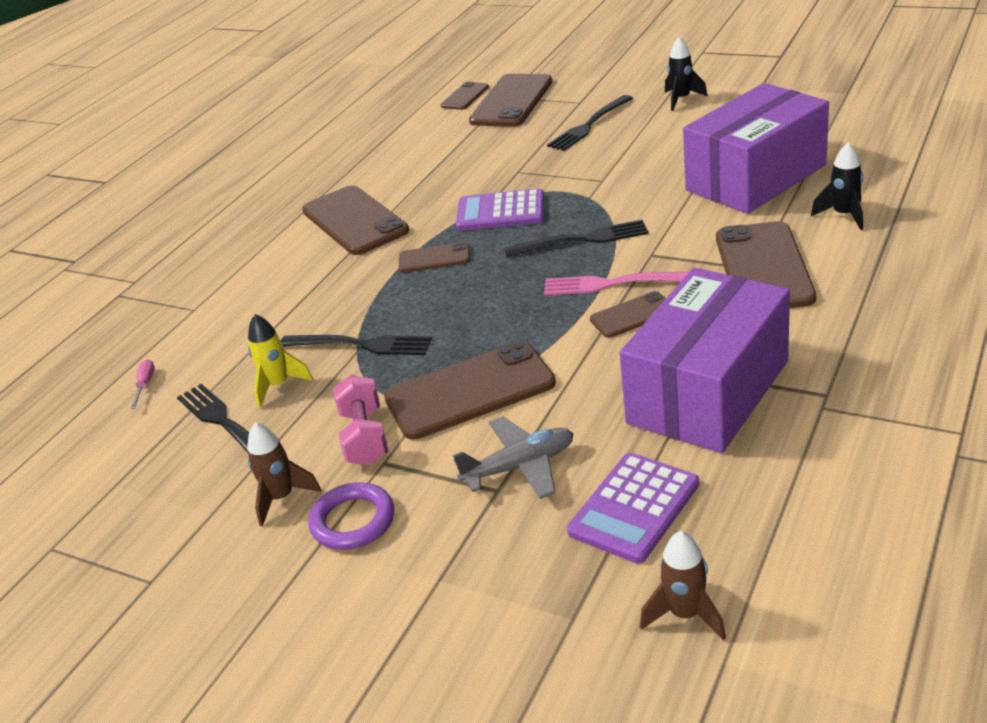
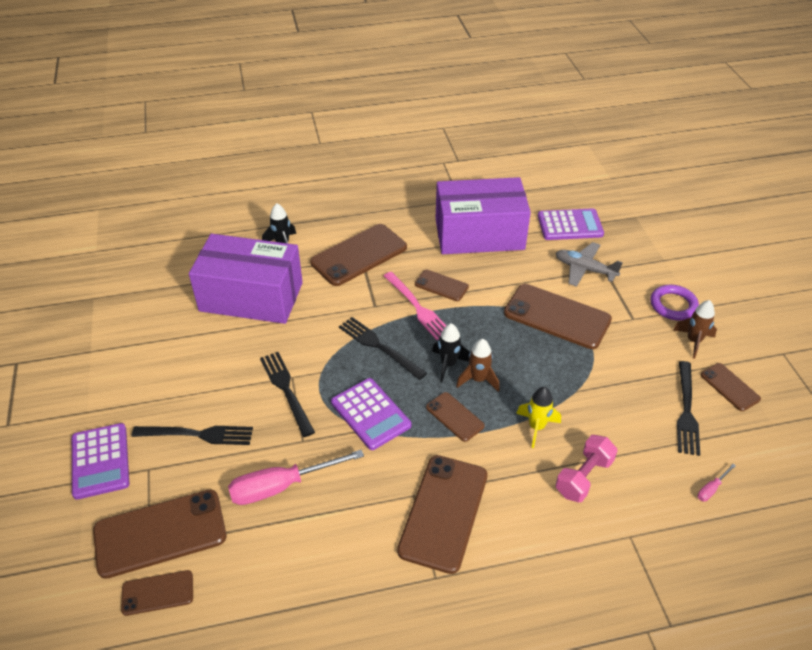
camera: 135 degrees left, 10 degrees up
(193, 483) = (730, 387): none -> brown phone
(278, 385) = (637, 408): yellow rocket -> yellow rocket (536, 427)
(362, 345) = (568, 392): black fork -> black fork (286, 390)
(364, 437) = (628, 337): pink dumbbell -> pink dumbbell (584, 477)
(485, 153) = (281, 486): none -> pink screwdriver
(613, 84) = (100, 461): none -> purple calculator
(681, 99) = (126, 392): black rocket -> black rocket (448, 364)
(685, 614) = (602, 193): brown rocket -> brown rocket (478, 379)

